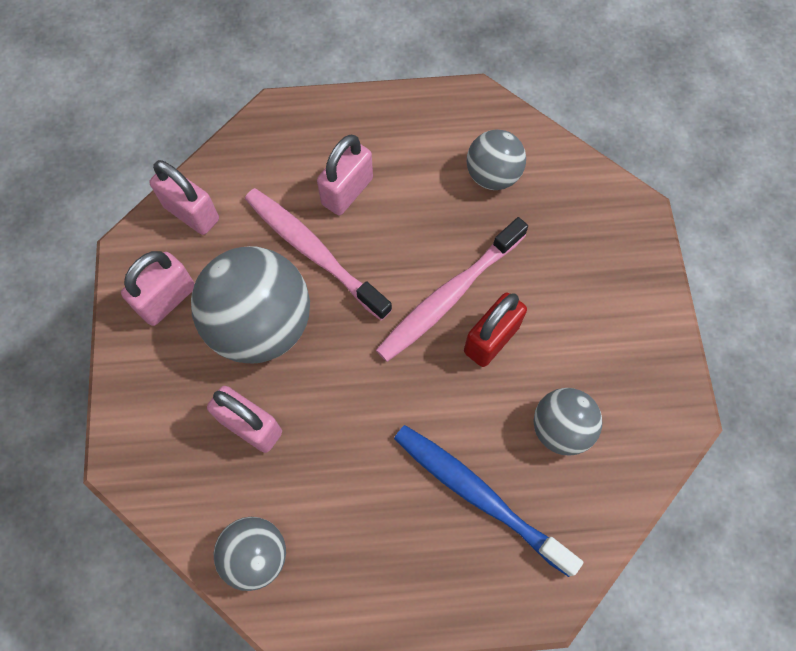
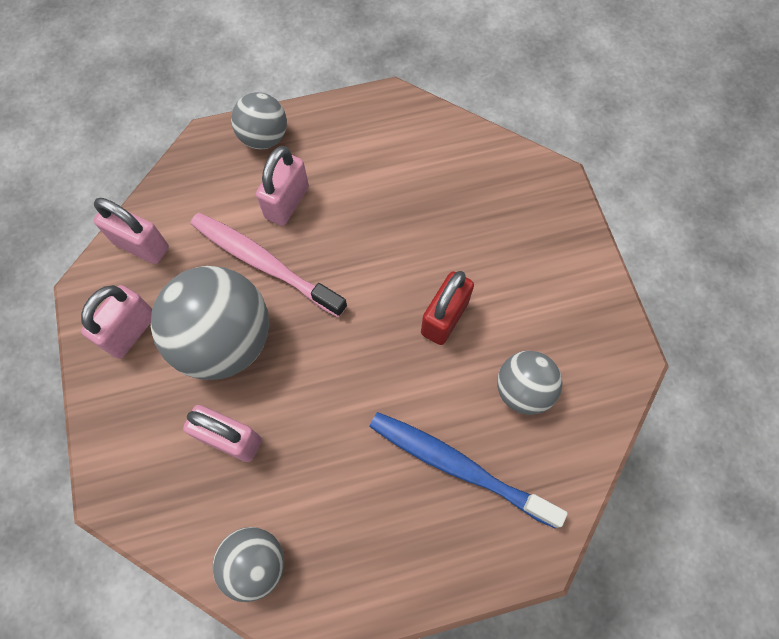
camera: 10 degrees left, 0 degrees up
(449, 296) = (398, 284): pink toothbrush -> none
(492, 175) = (419, 167): grey ball -> grey ball (264, 137)

